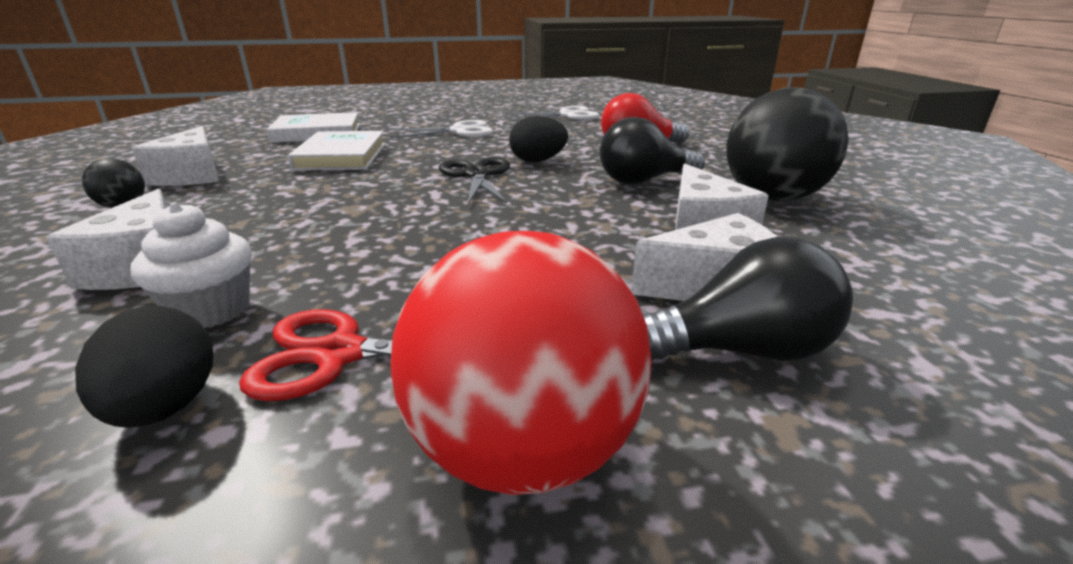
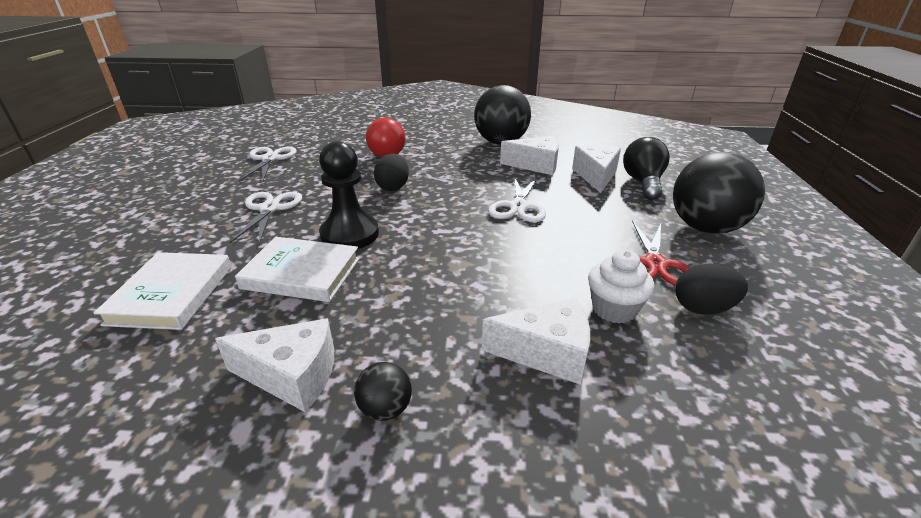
camera: 75 degrees left, 5 degrees up
(415, 160) = (350, 234): none -> black pawn
(476, 175) = (411, 212): black scissors -> none
(523, 227) = (518, 207): none -> white scissors
(523, 449) = (705, 228): red ball -> black ball
(643, 181) = (458, 164): black light bulb -> none

